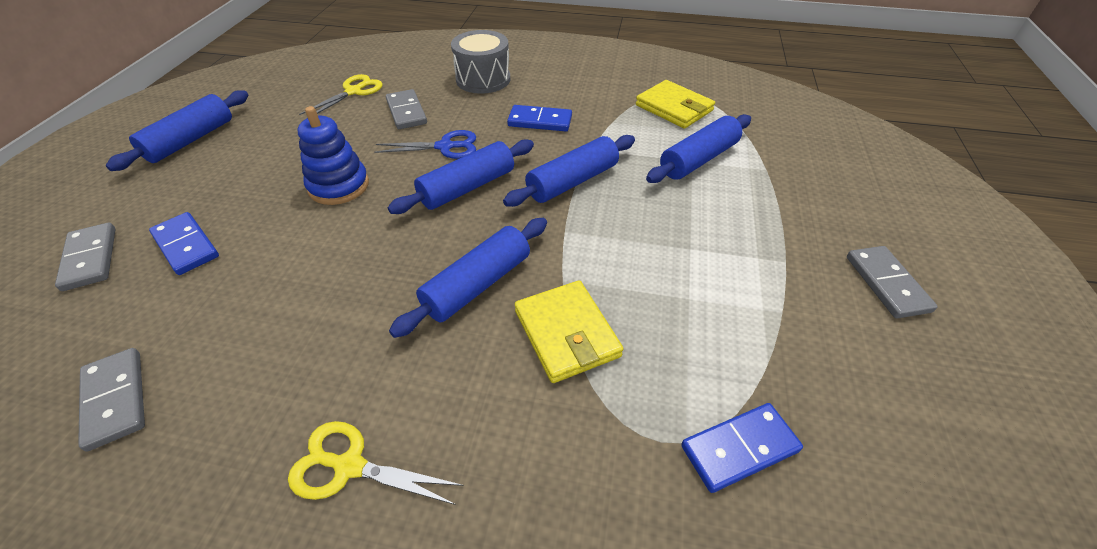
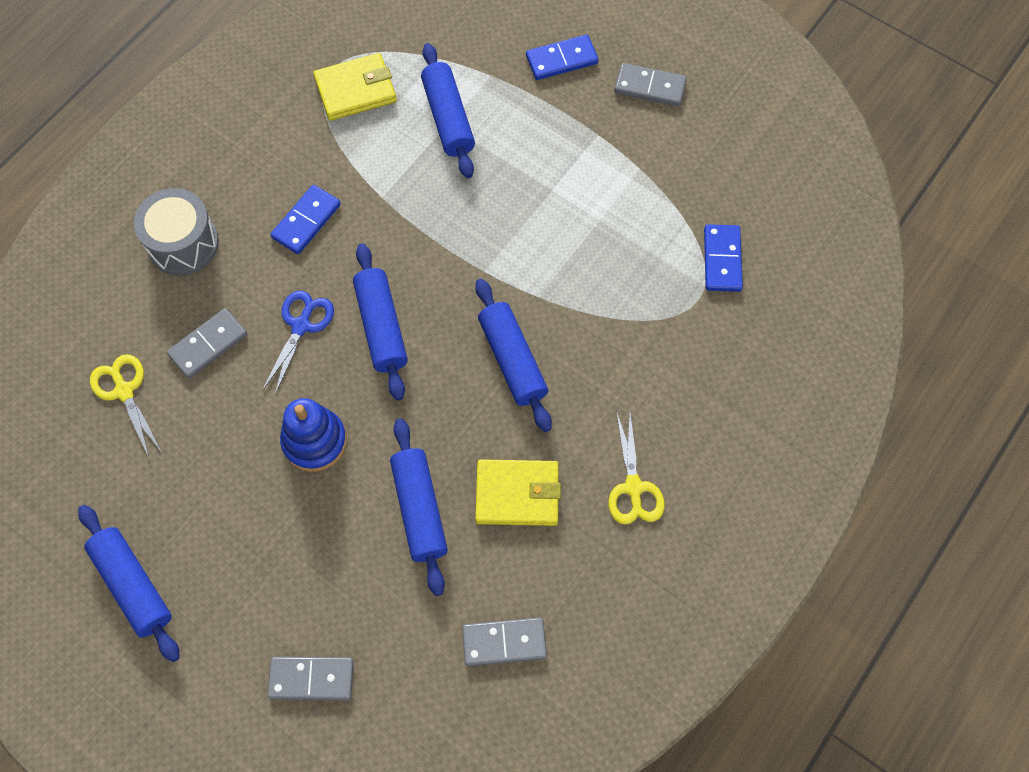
camera: 65 degrees left, 20 degrees up
(186, 245) = (337, 590): blue domino -> blue domino (561, 59)
(349, 466) = (633, 487): yellow scissors -> yellow scissors turned 45 degrees counterclockwise
(406, 112) = (208, 345): grey domino -> grey domino turned 45 degrees counterclockwise
(566, 333) = (591, 317): yellow wallet -> yellow wallet (517, 494)
(572, 181) = (422, 235): blue rolling pin -> blue rolling pin (419, 509)

